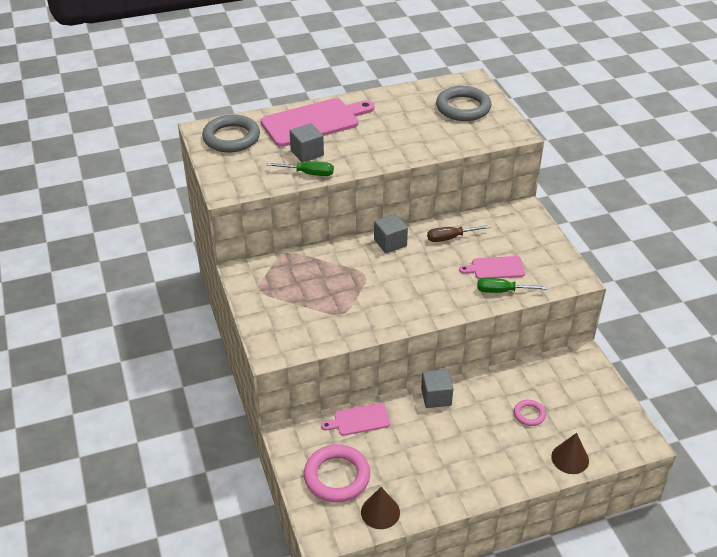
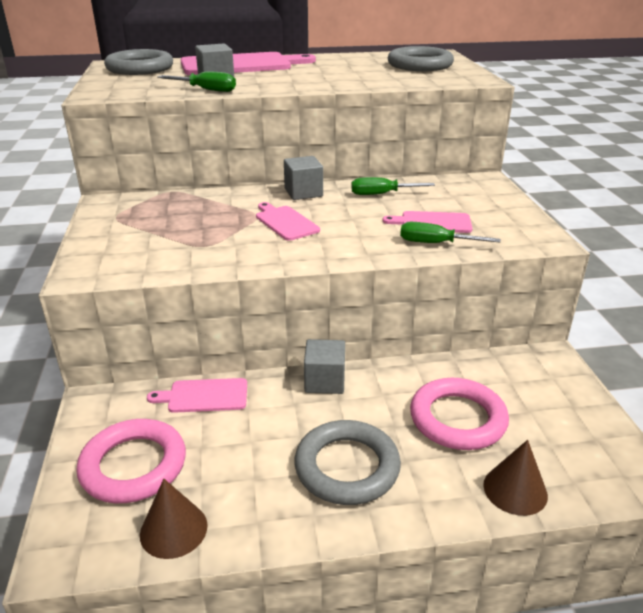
camera: 10 degrees right, 10 degrees down
(389, 280) = (285, 222): none -> pink cutting board
(450, 238) = (382, 194): brown screwdriver -> green screwdriver
(468, 458) = (347, 467): none -> grey ring
(529, 414) = (457, 419): pink ring -> pink ring, size x1.96

